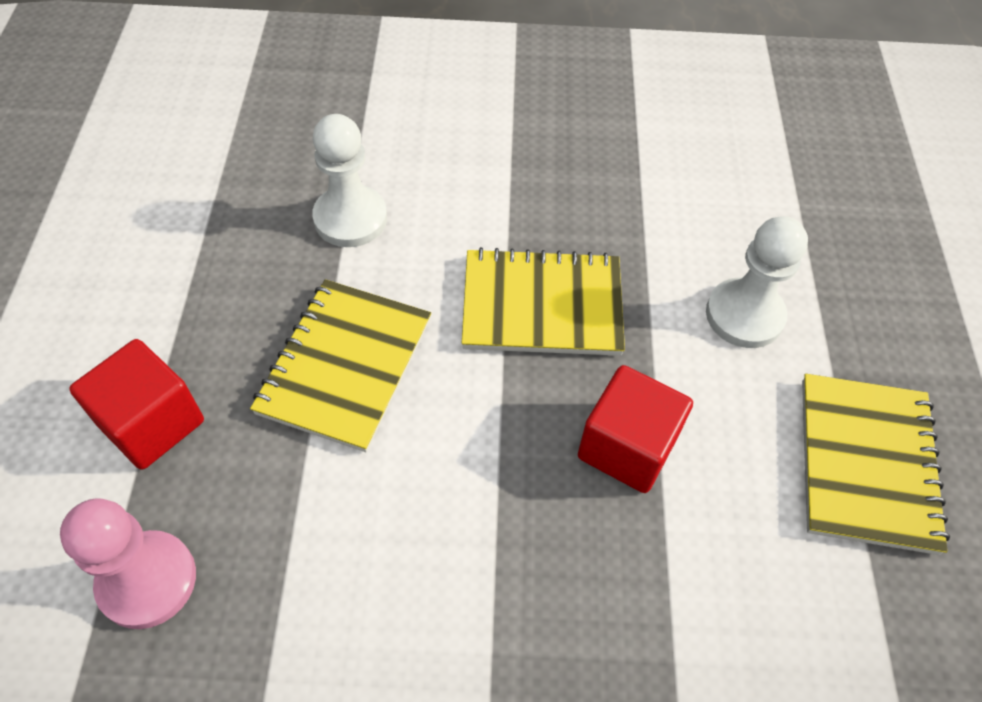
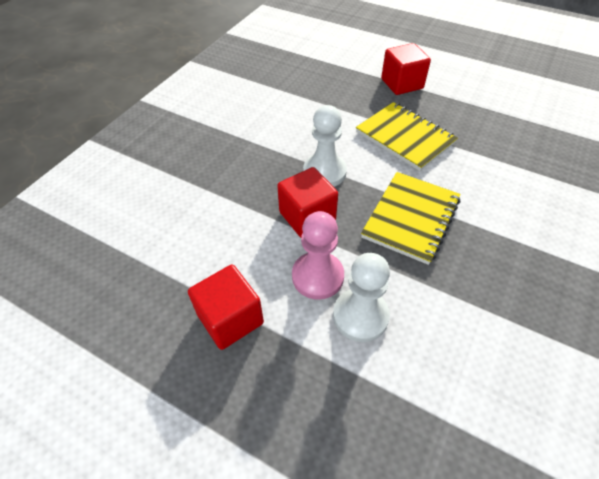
camera: 120 degrees right, 5 degrees down
(147, 580) = (336, 74): pink pawn -> pink pawn (317, 276)
(350, 218) = (503, 163): white pawn -> white pawn (324, 172)
(866, 464) = (230, 319): yellow notebook -> red cube

